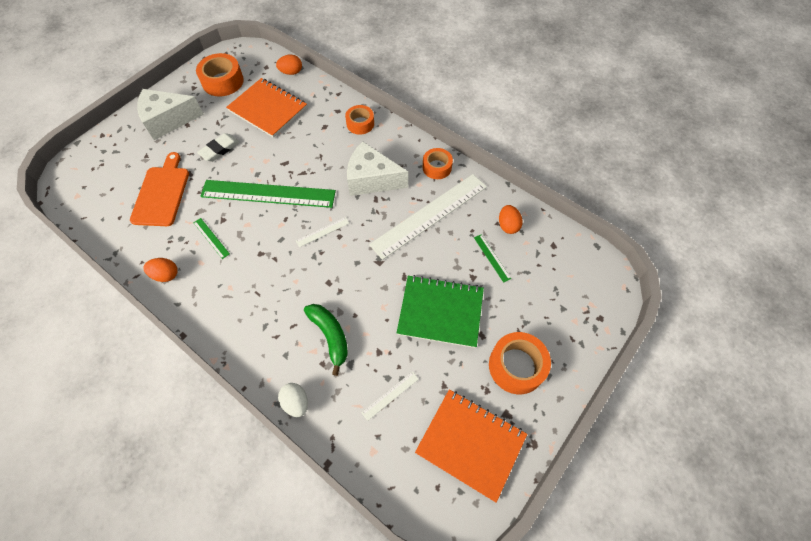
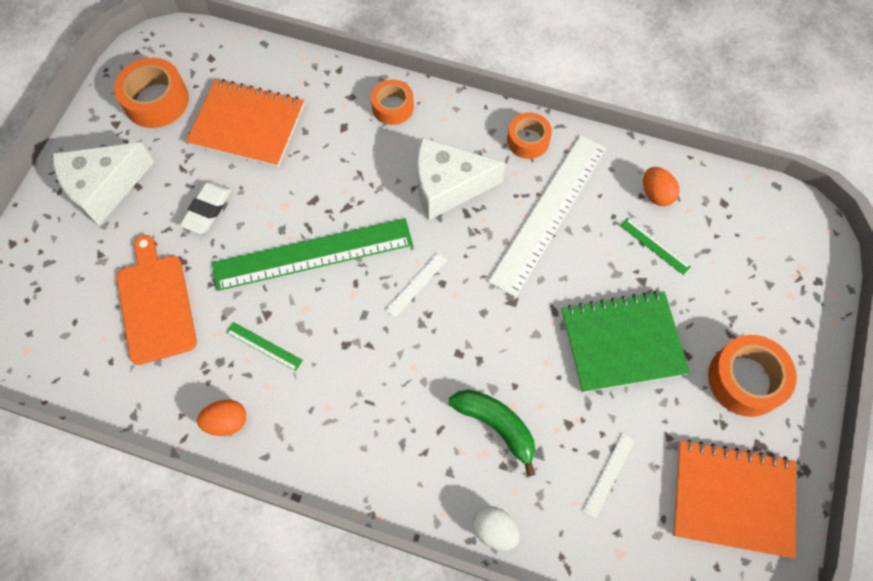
camera: 20 degrees left, 5 degrees up
(291, 72) = (253, 56): orange egg -> none

